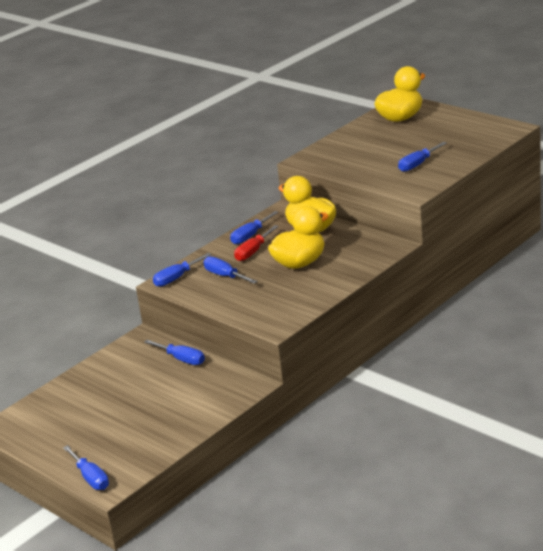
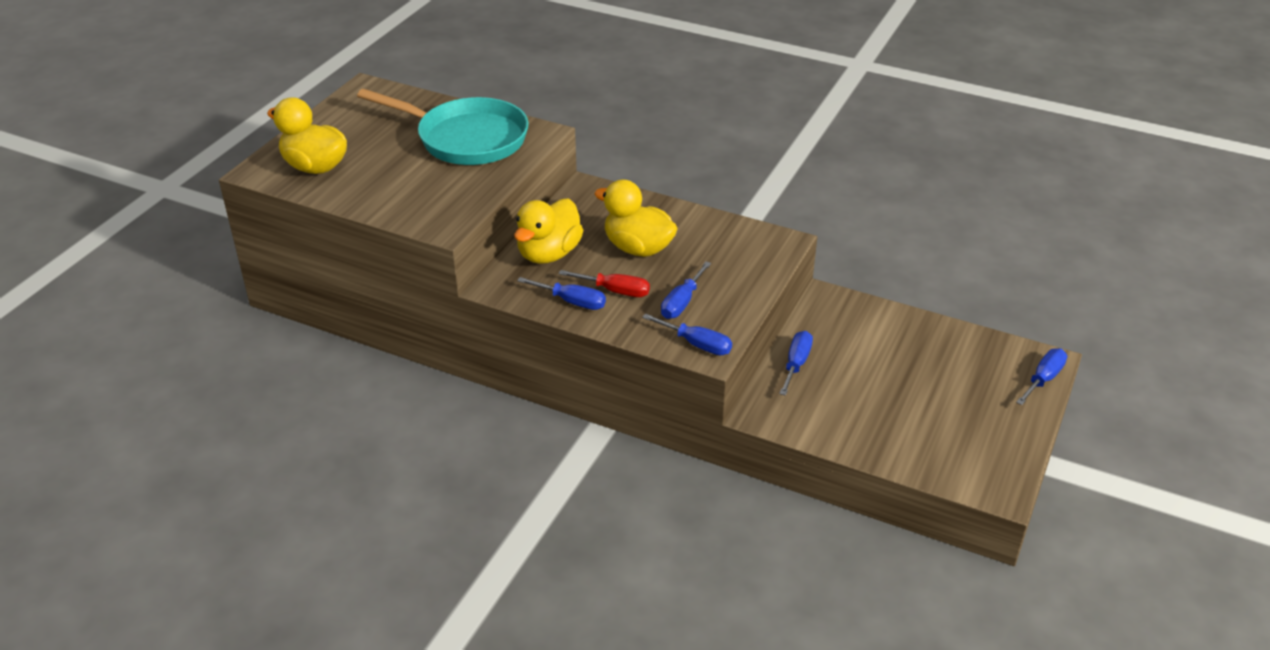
camera: 110 degrees left, 10 degrees up
(417, 164) = (466, 138): blue screwdriver -> turquoise pan

